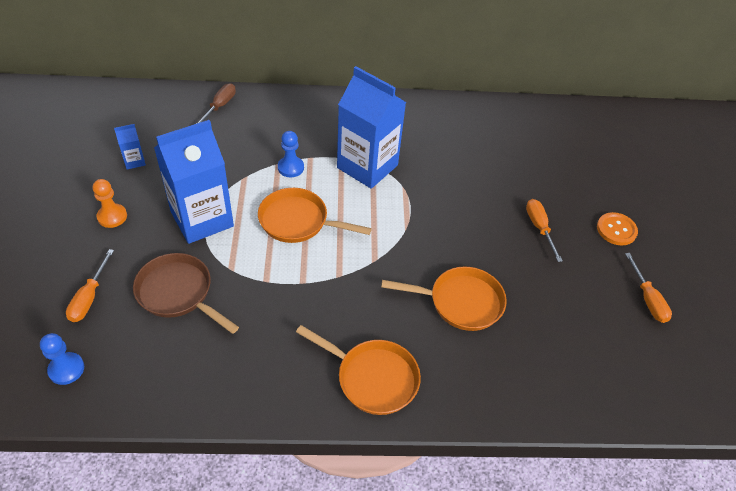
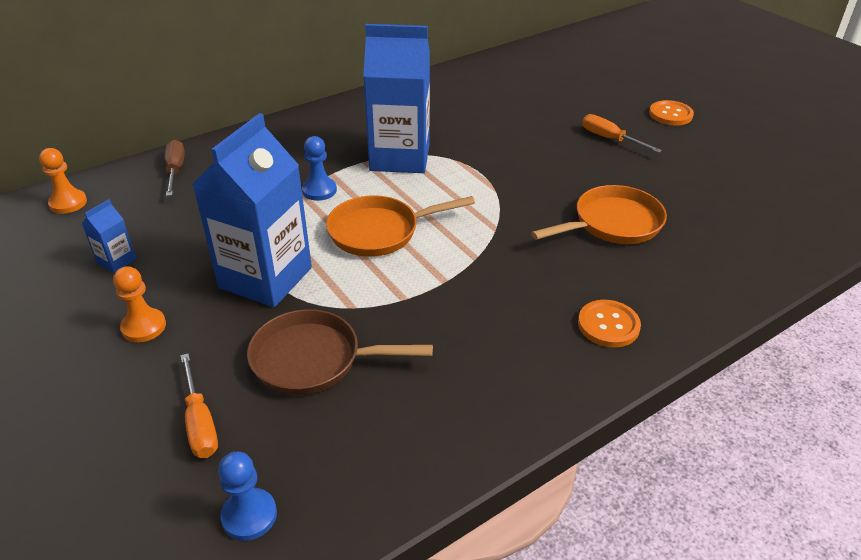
camera: 30 degrees left, 10 degrees down
(142, 103) = (68, 203): none -> orange pawn
(372, 378) = (608, 325): orange pan -> orange button
(647, 299) = (751, 150): orange screwdriver -> none

